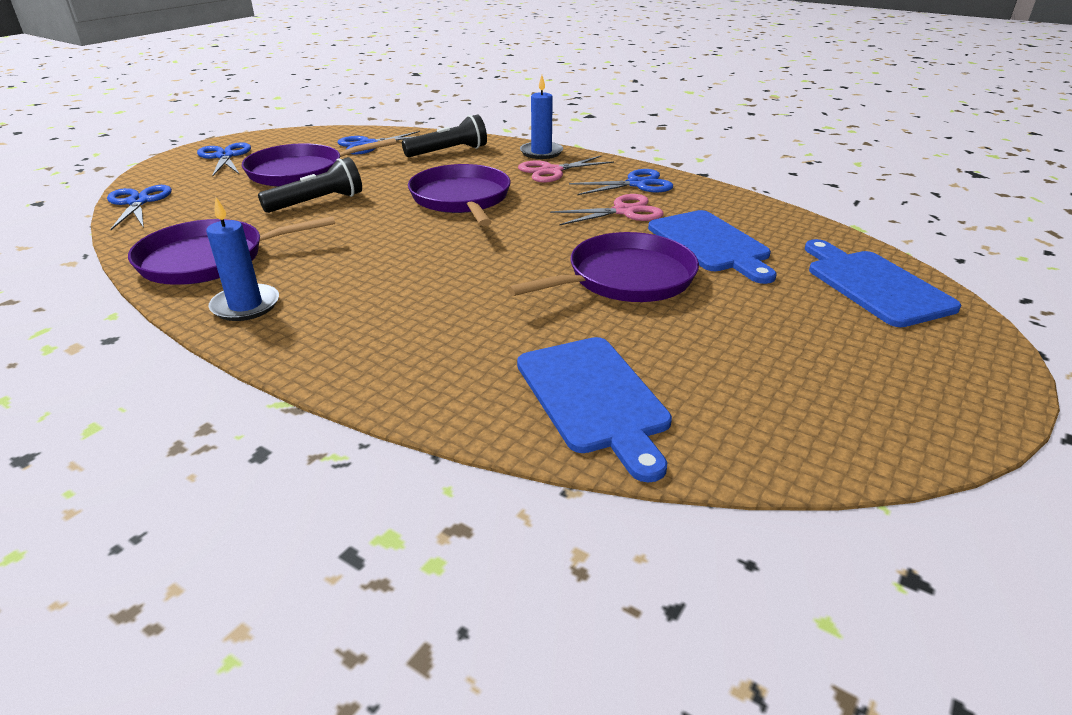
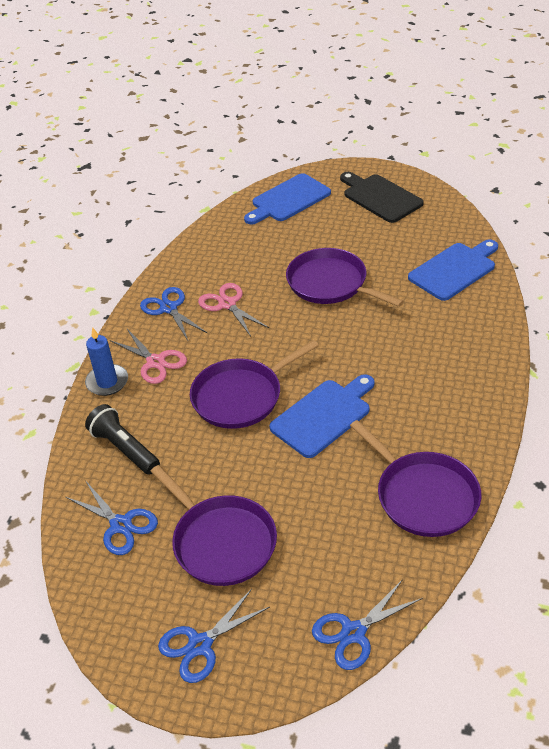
camera: 105 degrees left, 10 degrees up
(245, 305) = (466, 435): blue candle -> none
(317, 202) = (289, 487): black flashlight -> none
(710, 244) = (264, 259): blue cutting board -> blue cutting board (324, 416)
(876, 376) = (380, 197): none -> black cutting board

